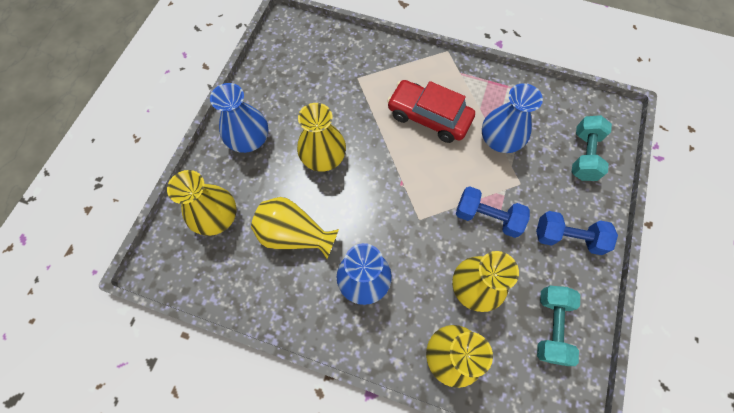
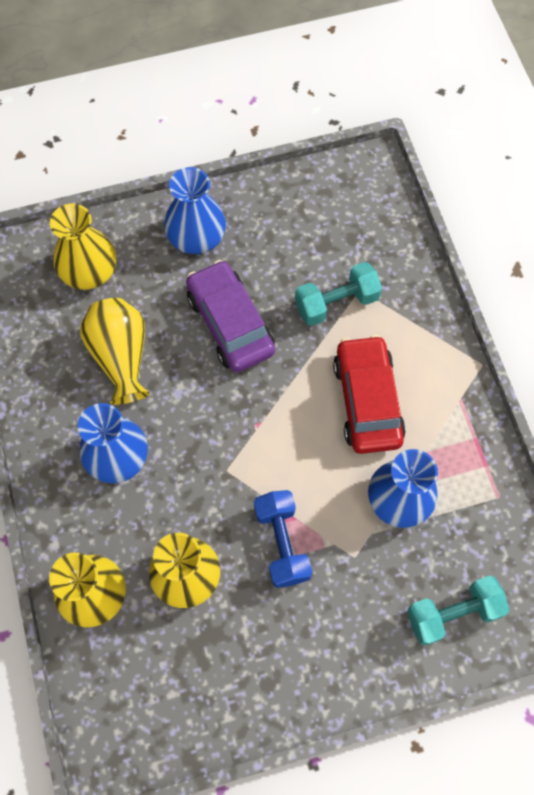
camera: 55 degrees right, 0 degrees up
(323, 157) = (230, 323): yellow vase -> purple car
(551, 326) = (196, 686): turquoise dumbbell -> turquoise dumbbell (336, 303)
(567, 238) = (321, 650): blue dumbbell -> none

